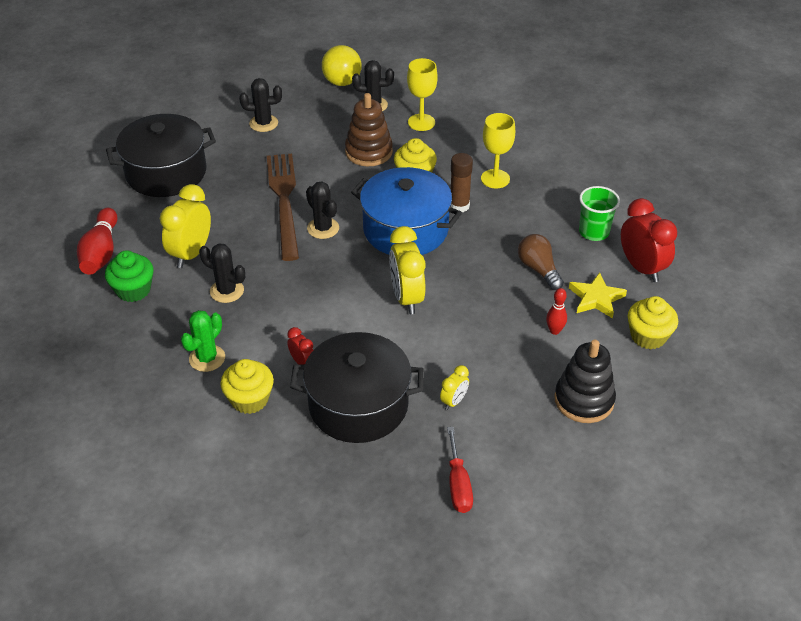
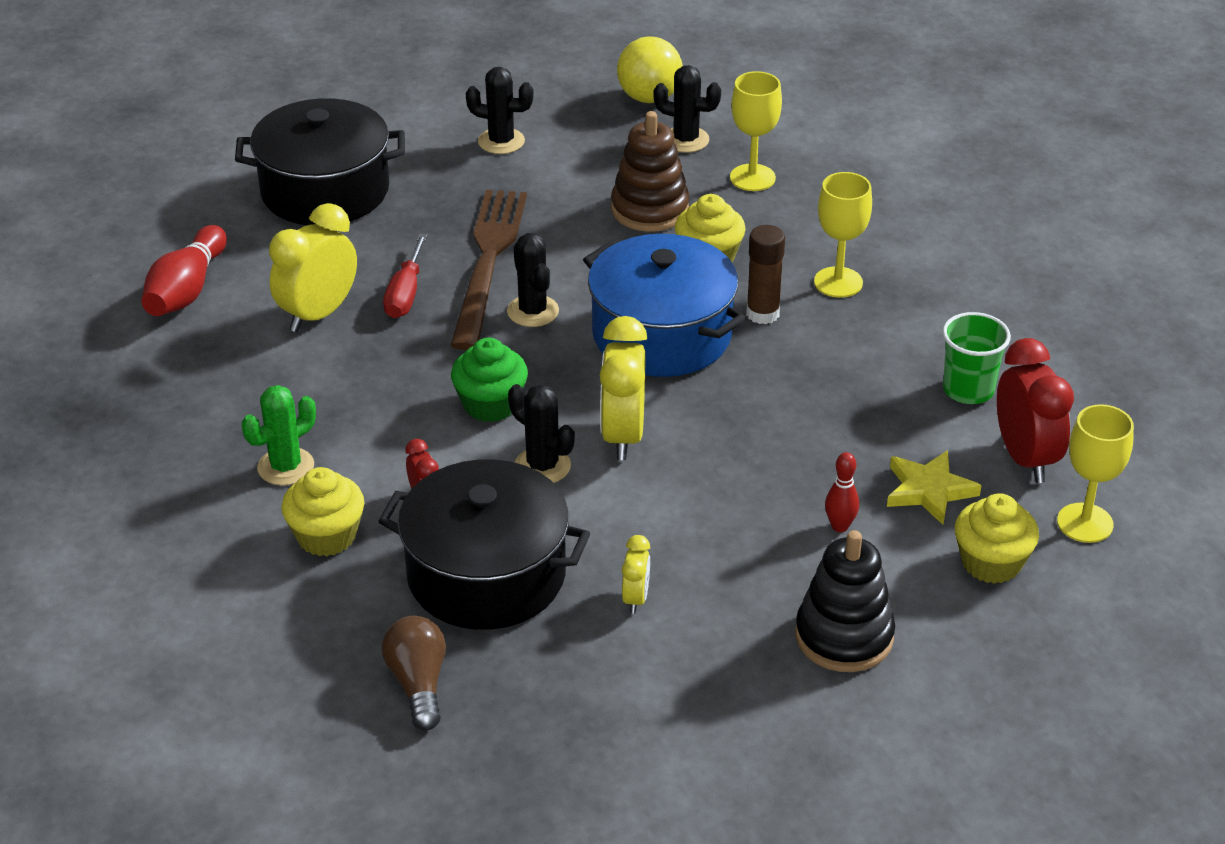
camera: 15 degrees right, 5 degrees down
(133, 290) = (214, 351): green cupcake -> green cupcake (490, 404)
(227, 291) = (351, 377): black cactus -> black cactus (542, 466)
(454, 401) = (635, 598): yellow clock -> yellow clock turned 45 degrees counterclockwise
(458, 484) = (594, 717): red screwdriver -> red screwdriver (405, 294)
(539, 269) = (852, 431): brown light bulb -> brown light bulb (418, 684)
(689, 301) = (1085, 523): none -> yellow goblet

